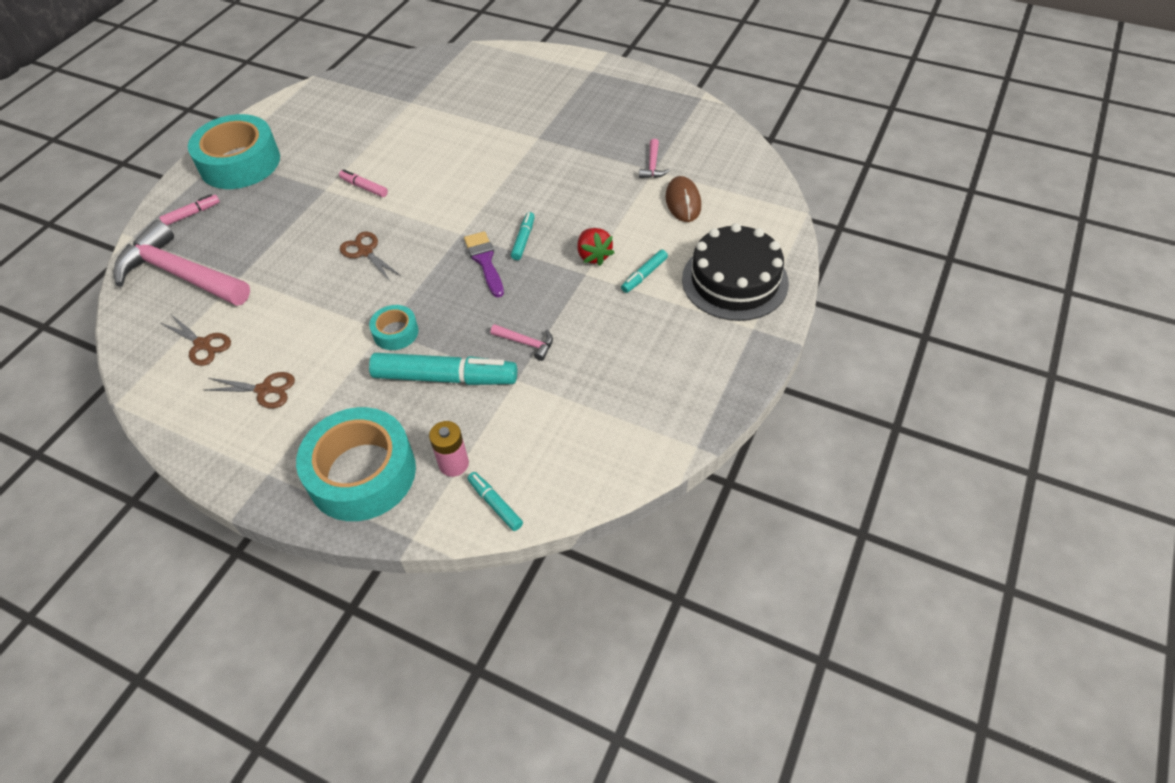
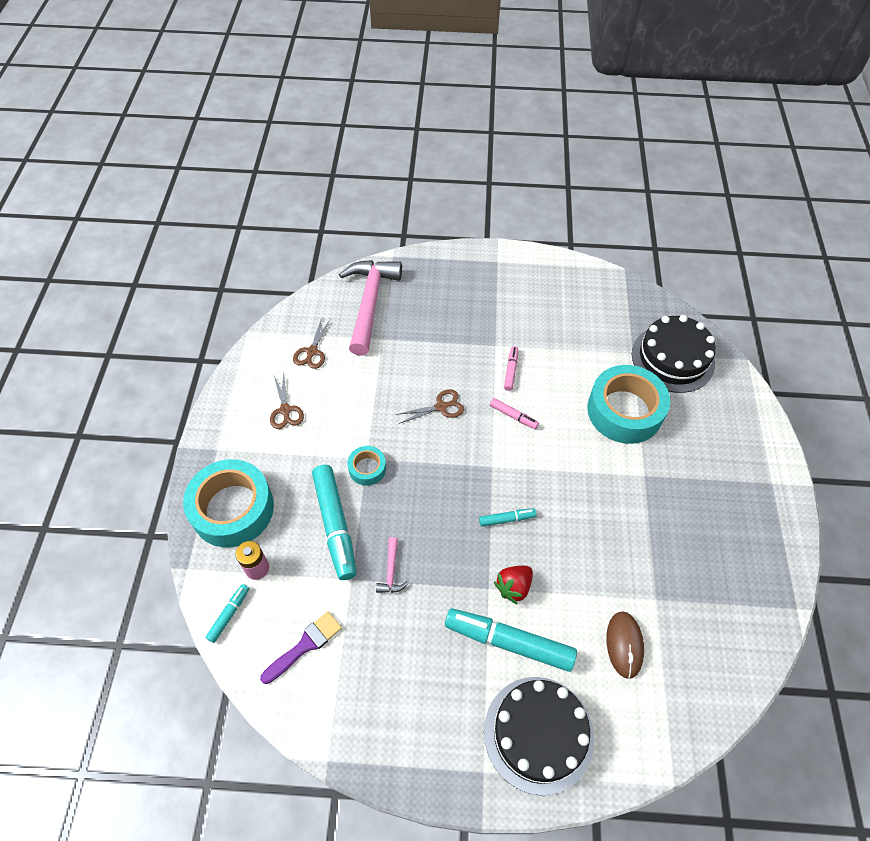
camera: 65 degrees right, 5 degrees up
(192, 214) = (429, 277): pink marker -> pink marker (513, 416)
(240, 163) = (496, 276): turquoise tape -> turquoise tape (624, 411)
(365, 252) = (441, 407): brown scissors -> brown scissors turned 45 degrees clockwise
(436, 81) = (672, 358): none -> black cake
(485, 261) = (468, 499): purple brush -> purple brush (305, 645)
(644, 275) = (509, 642): turquoise marker -> turquoise marker, size x2.09
(652, 165) = (661, 596): pink hammer -> none
(683, 202) = (624, 645): brown mouse -> brown mouse turned 60 degrees counterclockwise

